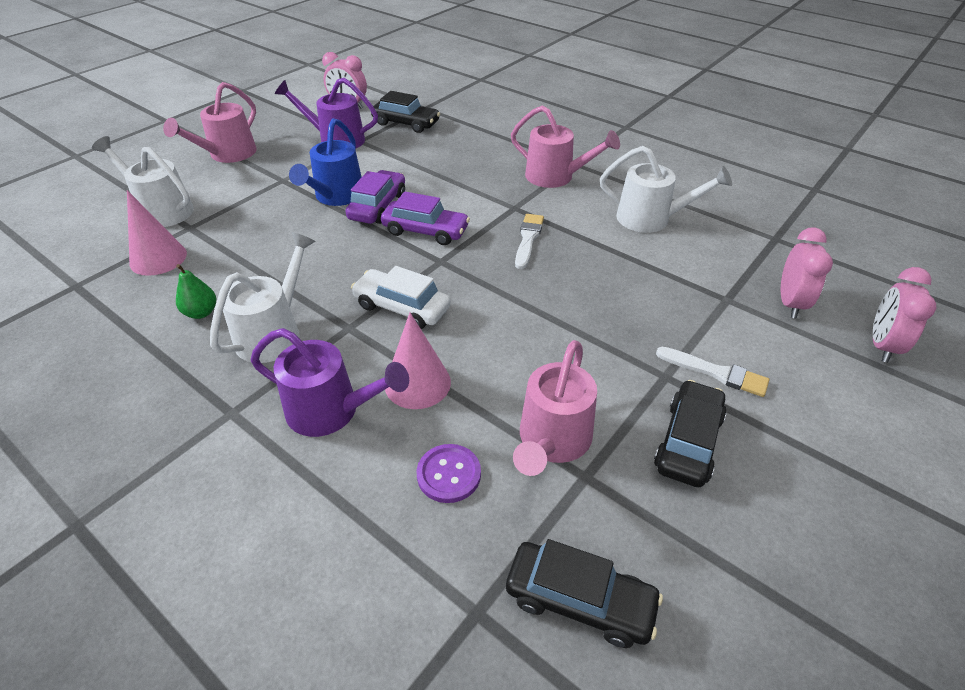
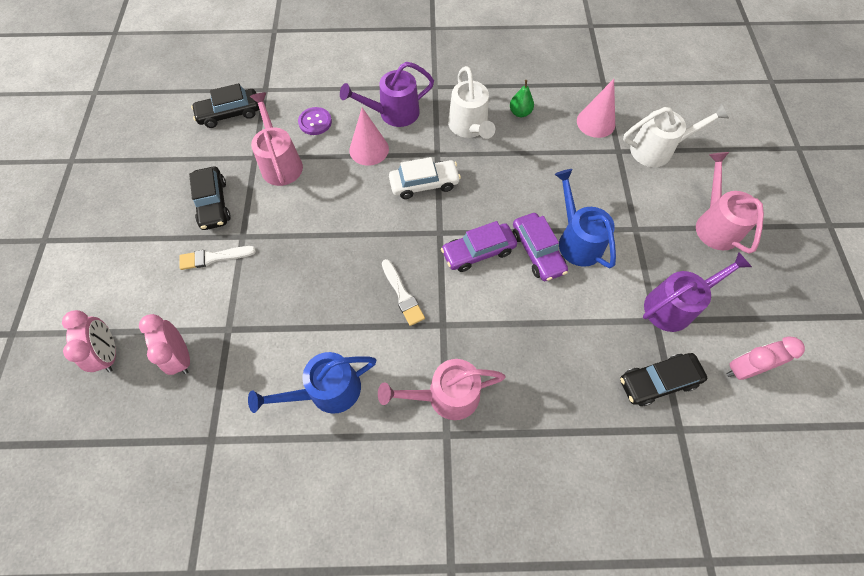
camera: 140 degrees right, 20 degrees up
(651, 219) = (327, 391): white watering can -> blue watering can

